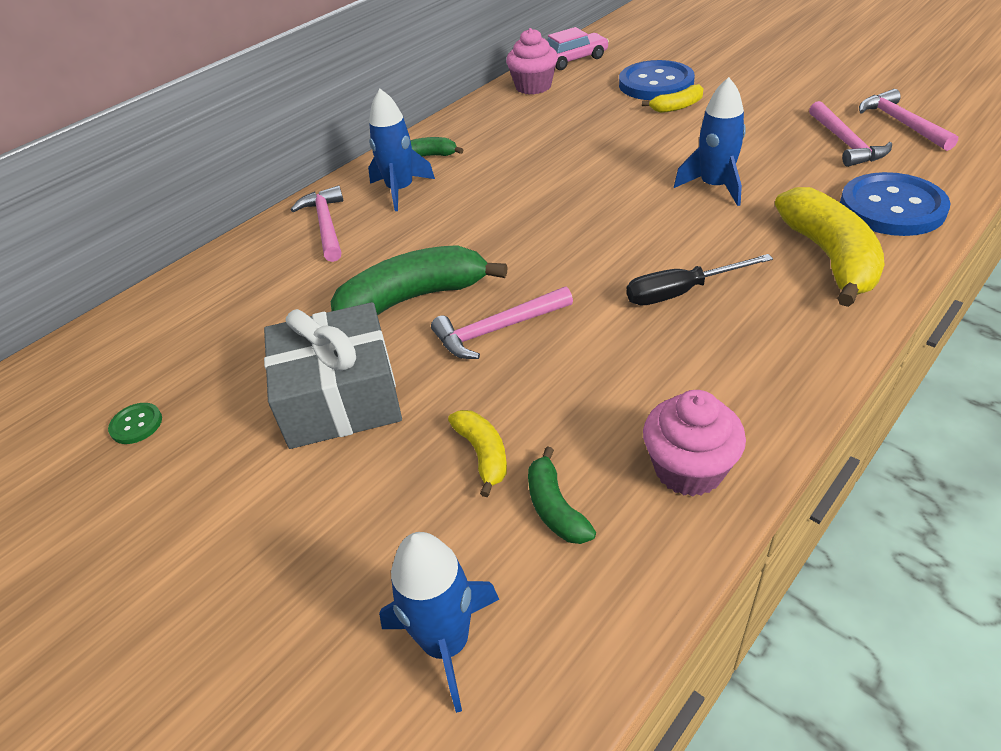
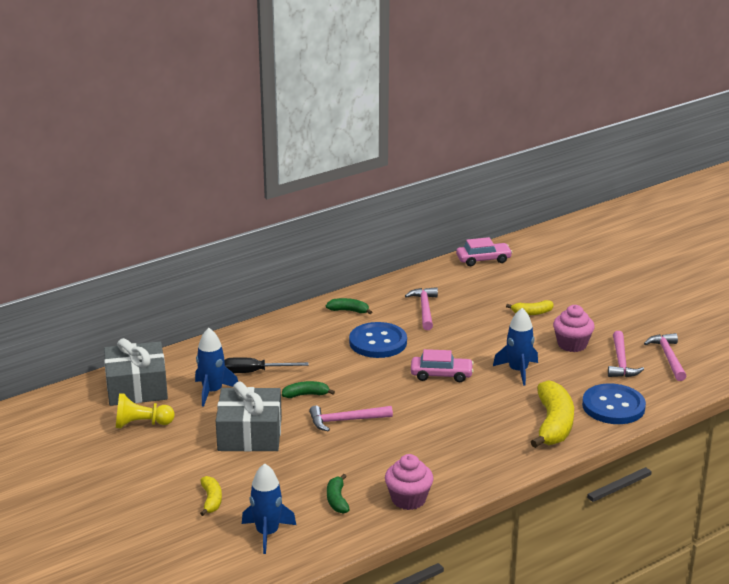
camera: 10 degrees right, 15 degrees down
(122, 352) = (137, 387): none -> grey gift
(136, 424) = (141, 424): green button -> yellow pawn
(326, 225) = (269, 341): pink hammer -> pink hammer (424, 309)
(400, 190) = (322, 330): blue rocket -> blue rocket (212, 391)
(413, 298) = (306, 395): green banana -> green banana, size x0.50
(483, 454) = (312, 473): yellow banana -> yellow banana (211, 500)
(533, 86) = (443, 275): pink cupcake -> pink cupcake (572, 344)
(608, 217) = (441, 375): none -> pink car
(656, 84) = (529, 292): blue button -> blue button (378, 342)
(681, 292) = (457, 424): black screwdriver -> black screwdriver (254, 372)

